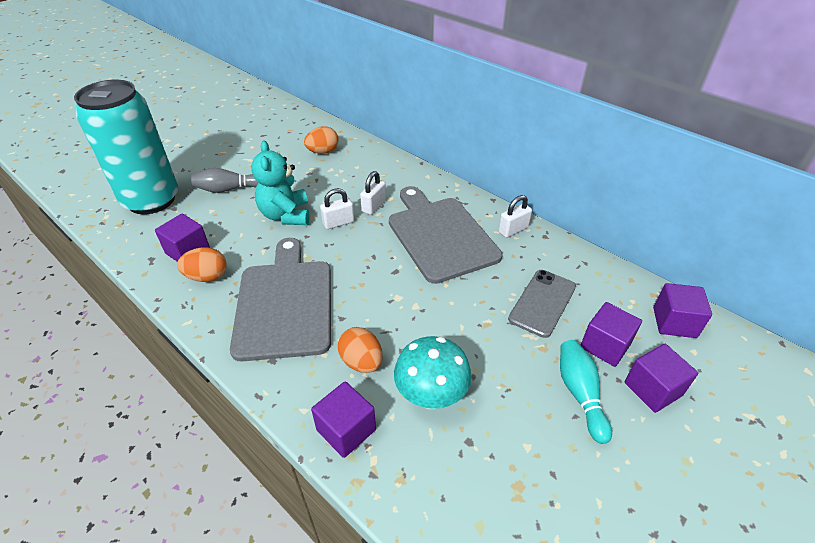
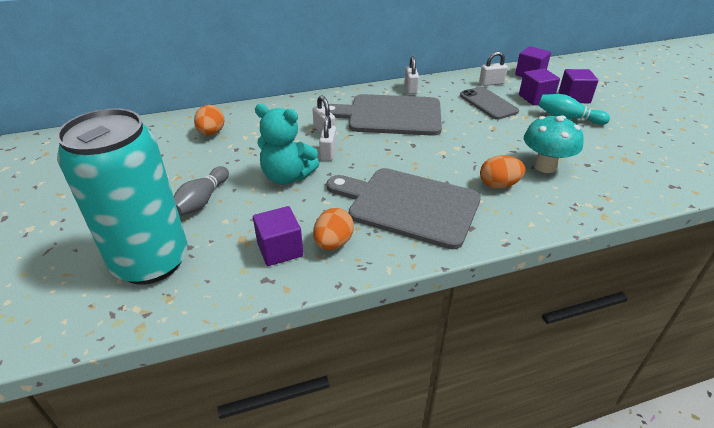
camera: 60 degrees left, 5 degrees down
(346, 430) = (559, 209): purple cube -> none
(601, 291) = (491, 83): none -> white padlock

